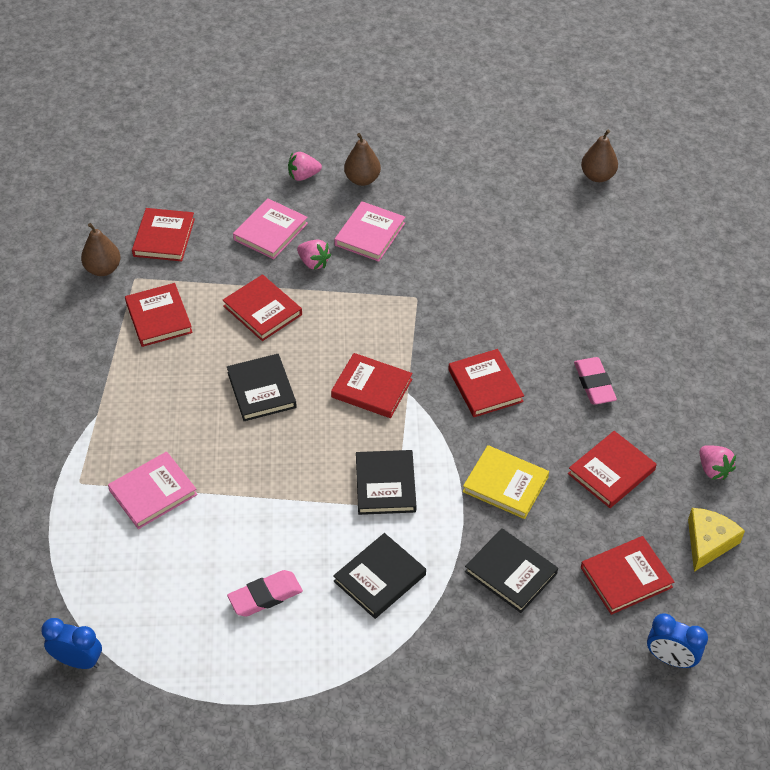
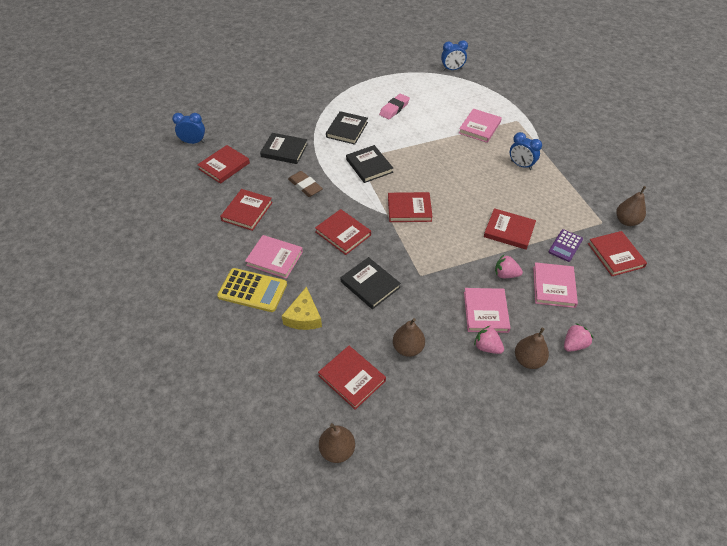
camera: 155 degrees right, 0 degrees up
(155, 397) = (521, 165): none -> blue clock
(159, 317) = (563, 205): red book -> red book (352, 378)
(211, 268) = (565, 246): none -> purple calculator
(261, 390) = (469, 187): black book -> black book (370, 284)
(480, 230) = (408, 348): none -> brown pear
(505, 484) = (305, 186): yellow book -> brown eraser
(594, 384) = (274, 258): pink eraser -> pink book
(636, 352) = (252, 290): none -> yellow calculator
(708, 542) = (182, 195): yellow cheese -> yellow cheese (304, 317)
(713, 469) = (185, 232): pink strawberry -> pink strawberry (487, 347)

